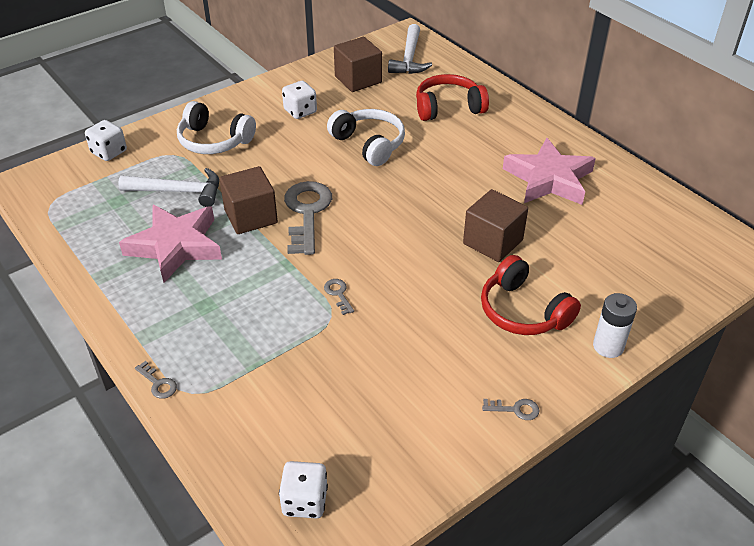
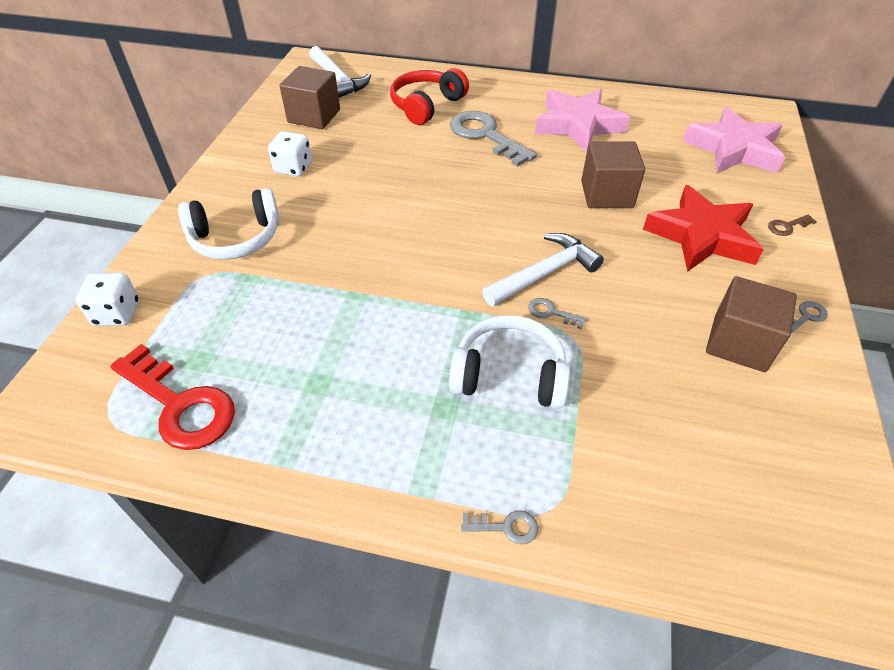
camera: 40 degrees left, 5 degrees up
(85, 219) = (180, 404): none -> red key
(176, 246) = (332, 367): pink star -> pink star (734, 149)
(178, 191) = (261, 309): white hammer -> white hammer (544, 273)
(251, 216) = (373, 290): brown cube -> brown cube (739, 343)
(305, 501) = (789, 529): white dice -> none
(307, 213) = (424, 256): grey key -> grey key (485, 136)
(369, 144) = (399, 166): white headphones -> white headphones (509, 374)
(523, 311) = (702, 236): red headphones -> red star
(608, 346) = (787, 226): white battery -> brown key

